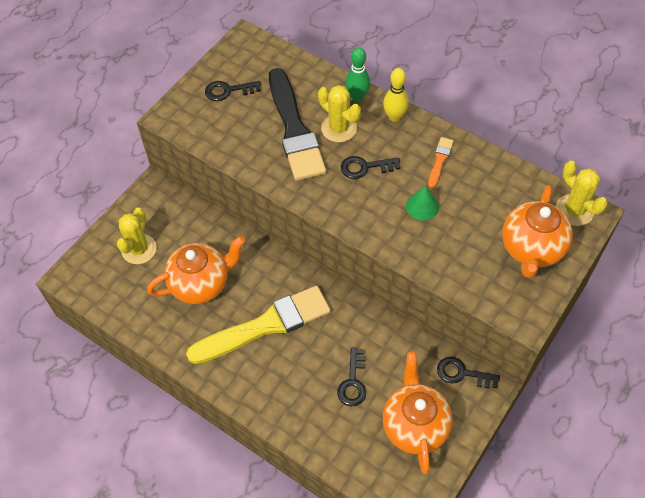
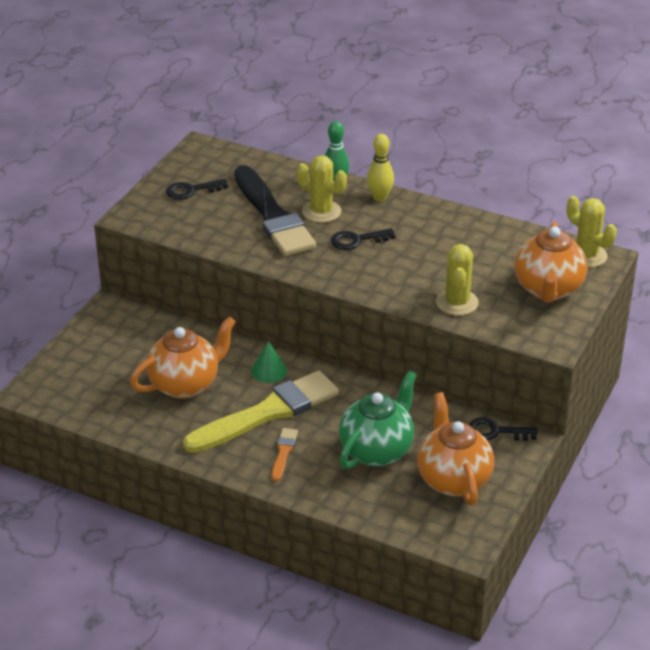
camera: 10 degrees left, 20 degrees down
(139, 249) = (106, 361): yellow cactus -> yellow cactus (457, 302)
(353, 382) = (377, 450): black key -> green teapot
(422, 206) = (425, 266): green cone -> green cone (269, 371)
(440, 160) = (436, 228): orange brush -> orange brush (283, 452)

